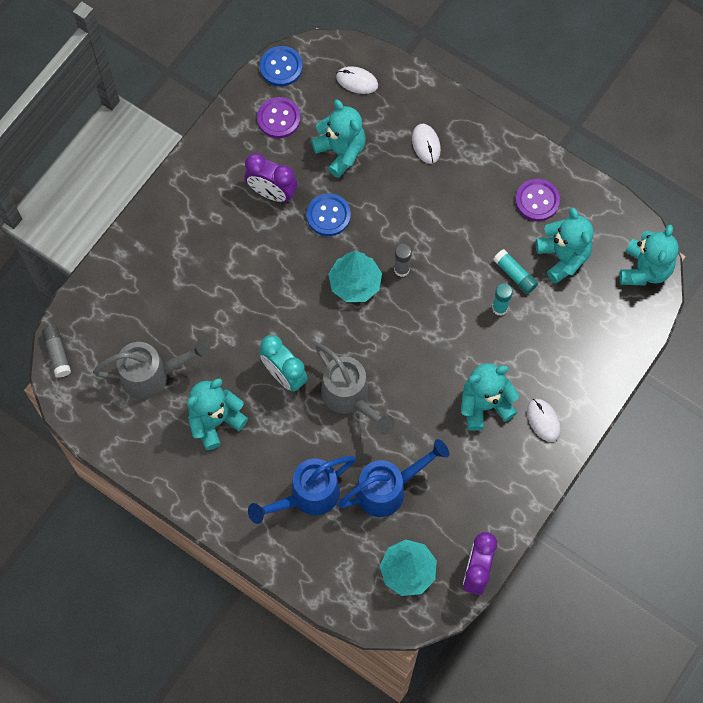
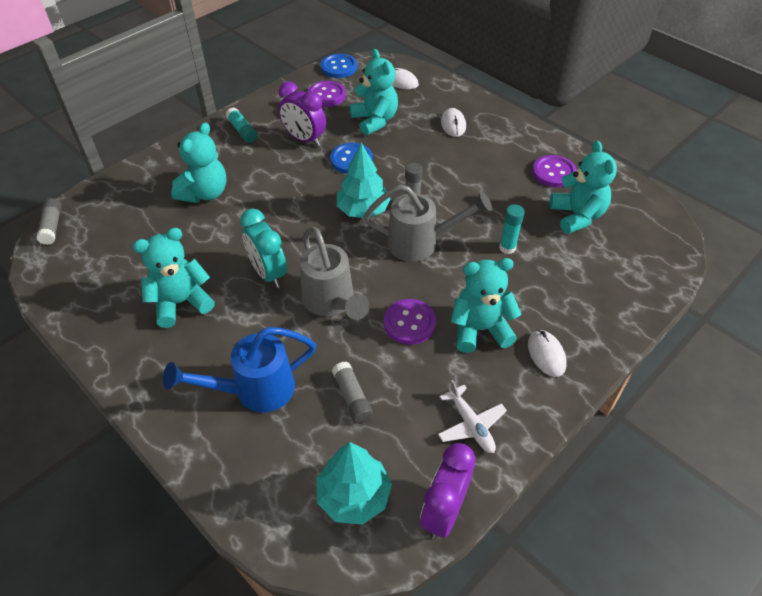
camera: 10 degrees right, 20 degrees down
(153, 375) = (136, 255): grey watering can -> grey watering can (421, 243)
(389, 488) = (352, 397): blue watering can -> grey glue stick
(423, 408) = (409, 323): none -> purple button
(488, 497) = (471, 425): none -> white plane
(515, 274) = (526, 223): turquoise glue stick -> turquoise glue stick (242, 131)
(644, 269) = (663, 236): turquoise teddy bear -> turquoise teddy bear (205, 193)

